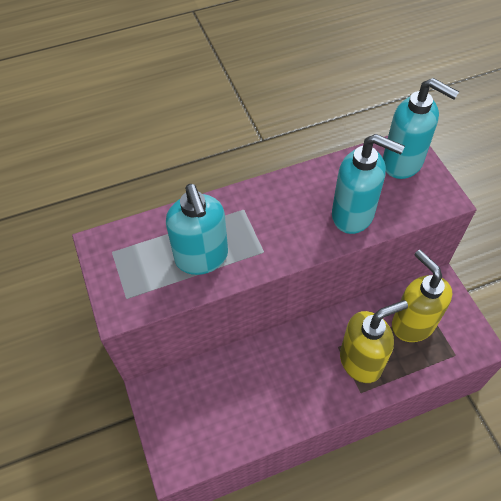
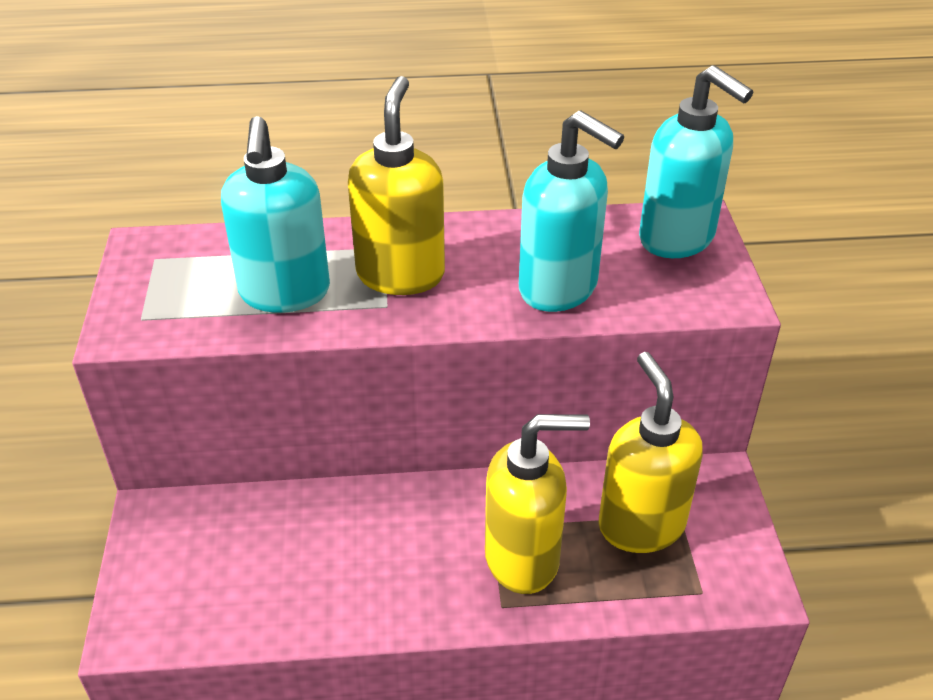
camera: 15 degrees right, 15 degrees down
(262, 227) = (401, 274): none -> yellow soap dispenser

